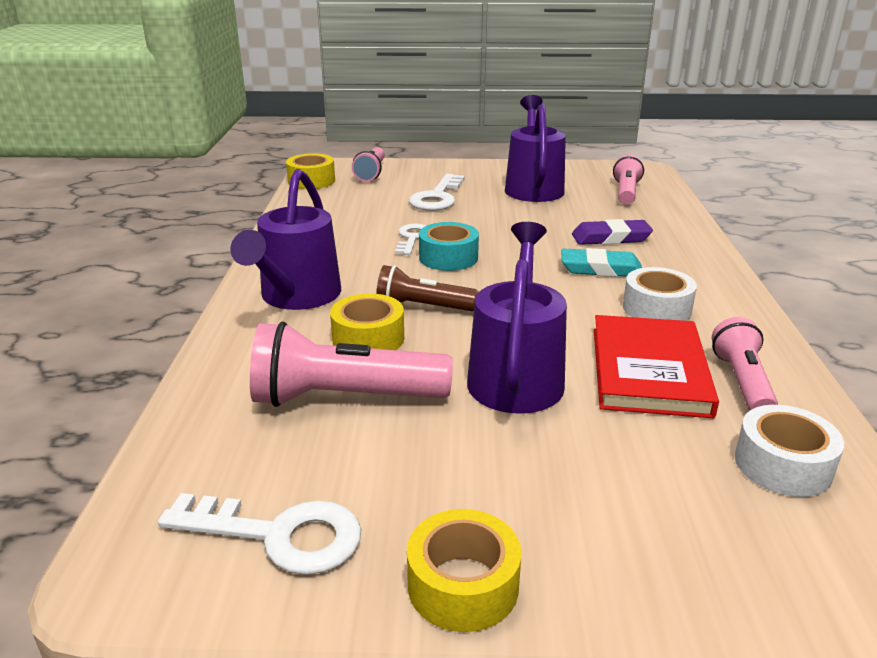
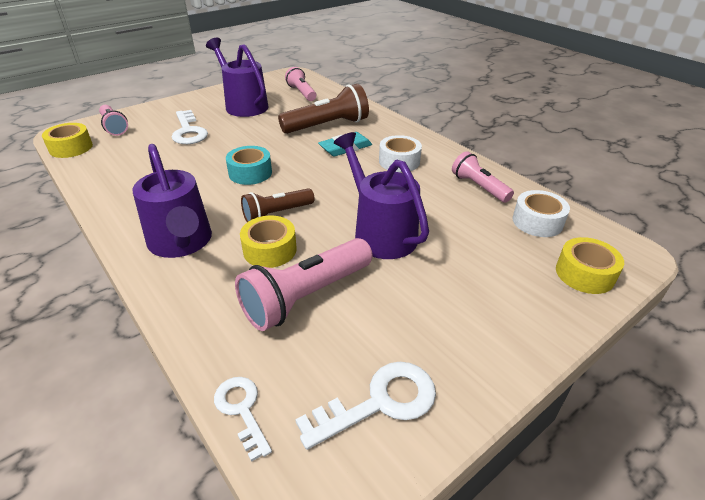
camera: 40 degrees left, 10 degrees up
(412, 238) = (209, 167): white key -> white key (242, 410)
(463, 585) = (496, 363): yellow tape -> yellow tape (584, 274)
(611, 238) = (327, 126): purple eraser -> brown flashlight
(649, 370) = (436, 199): red book -> none

